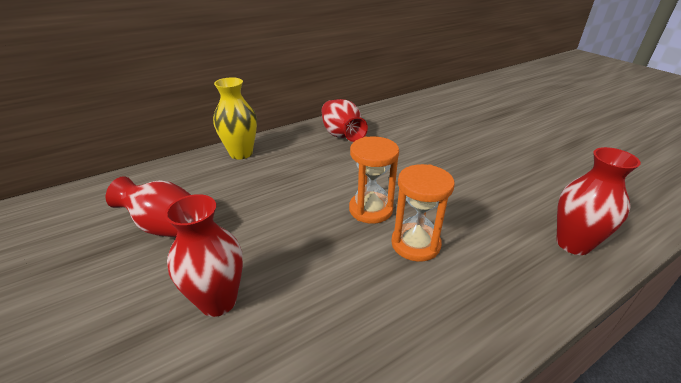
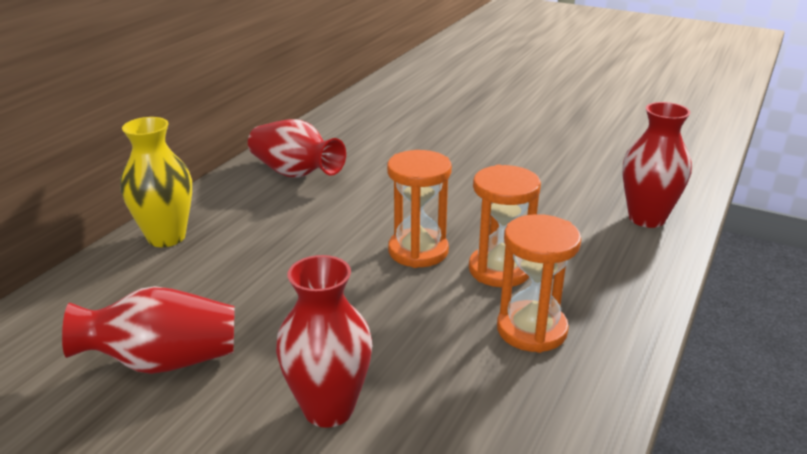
camera: 30 degrees left, 5 degrees down
(400, 303) = (531, 330): none -> orange hourglass

